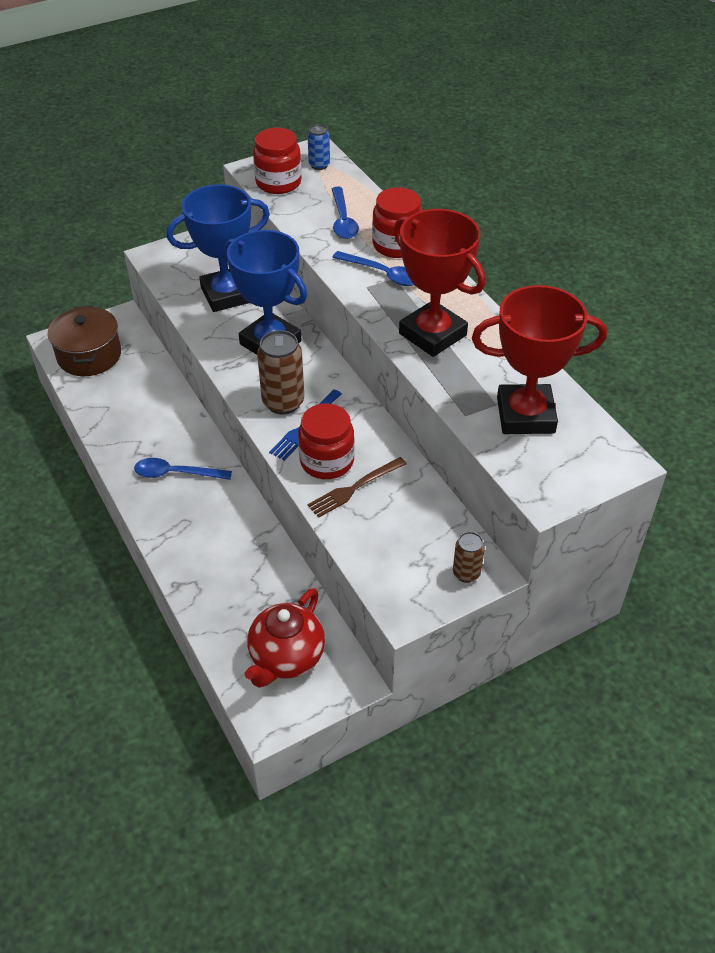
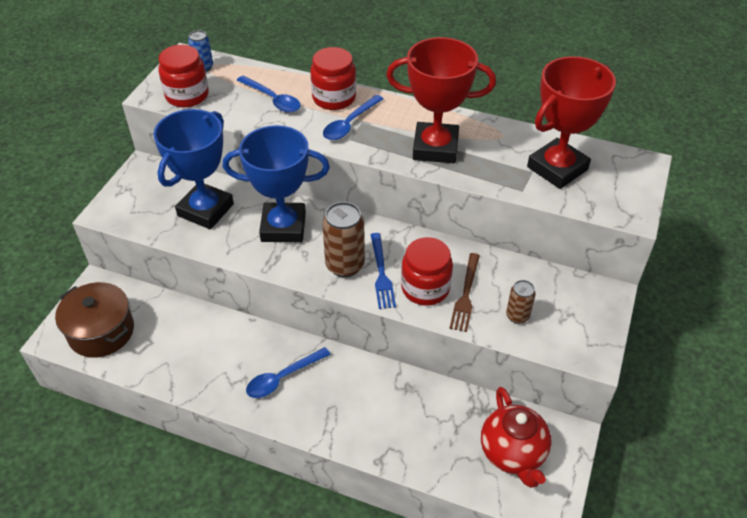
camera: 40 degrees left, 0 degrees up
(383, 274) = (350, 124): blue spoon -> blue spoon turned 135 degrees clockwise
(466, 573) = (598, 304): brown can -> brown can (517, 316)

